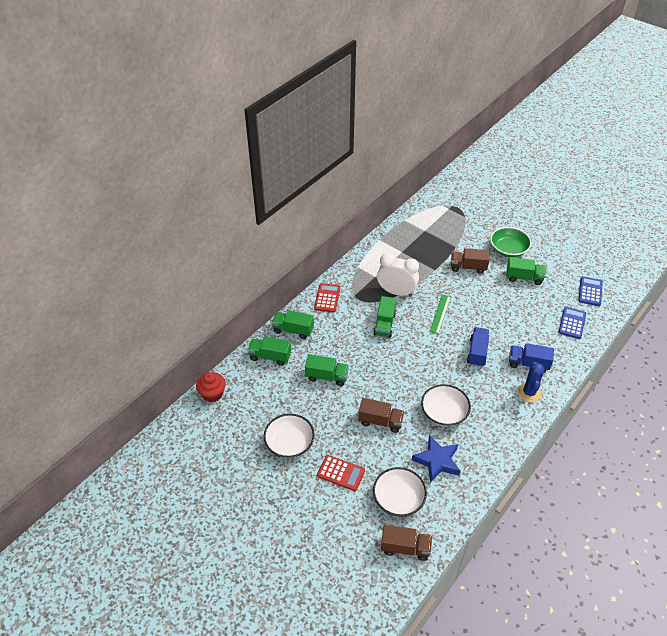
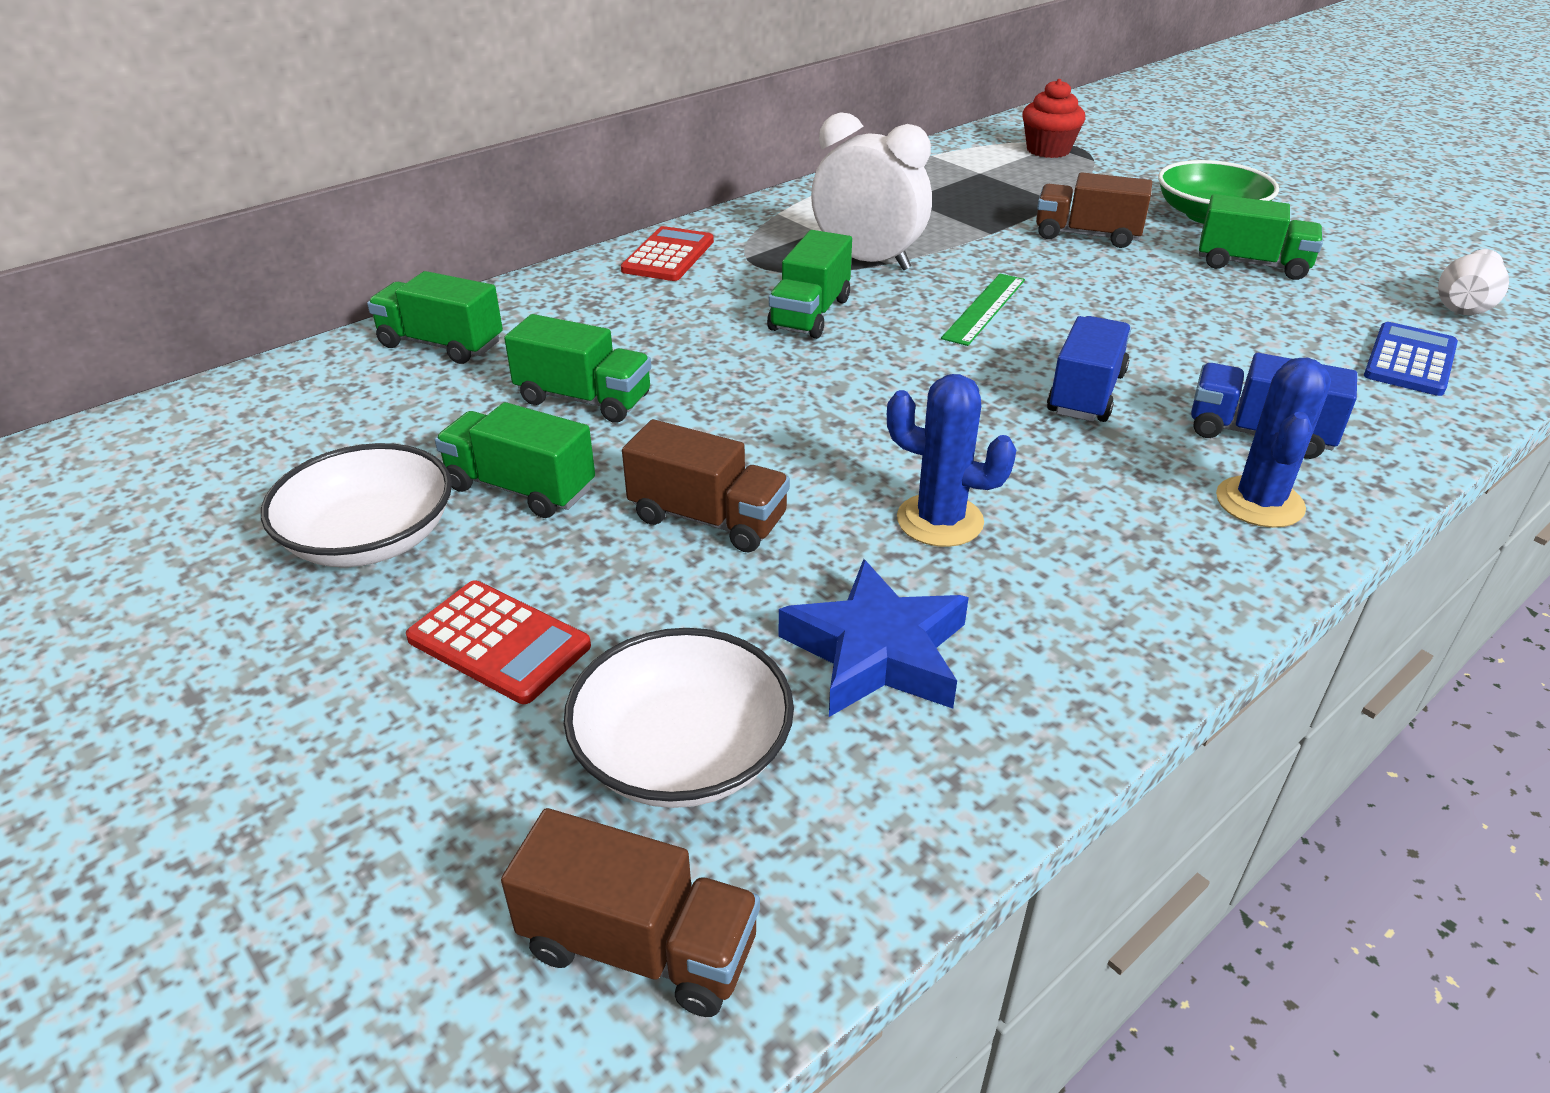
camera: 10 degrees right, 10 degrees down
(212, 394) = (217, 401): red cupcake -> red cupcake (1048, 150)
(293, 330) = (539, 302): green truck -> green truck (521, 488)
(444, 412) = (940, 521): white bowl -> blue cactus
(590, 291) = (1464, 304): blue calculator -> white vase

